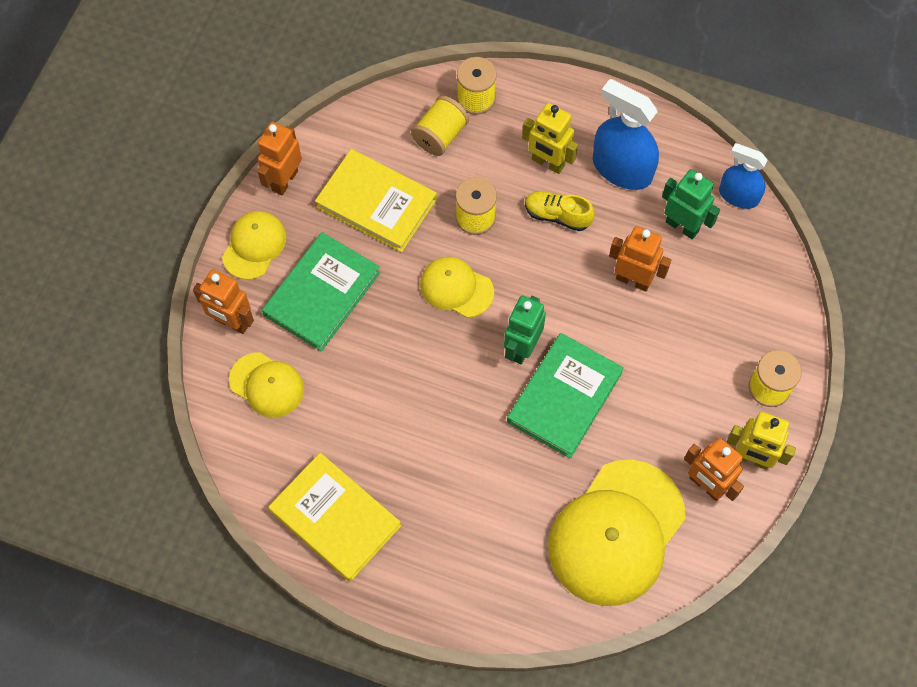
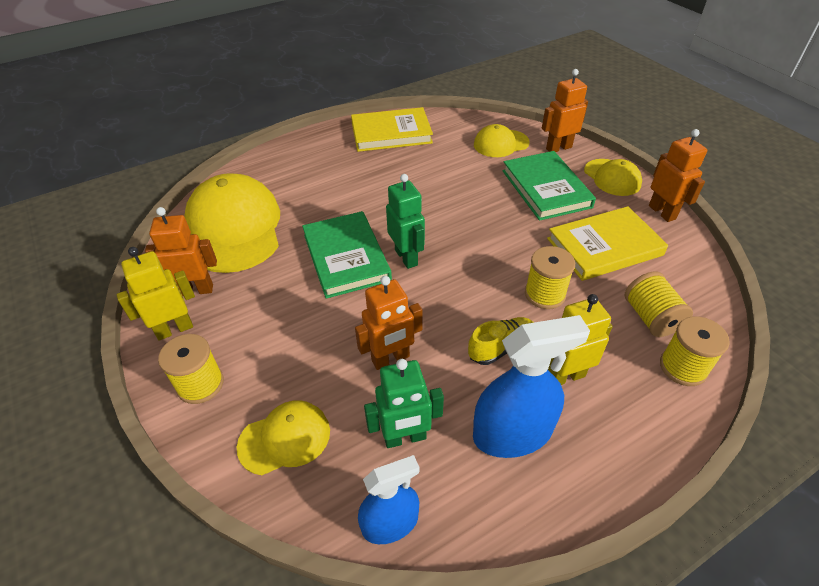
camera: 130 degrees right, 20 degrees down
(456, 288) = (489, 250): yellow cap -> yellow cap (285, 438)

